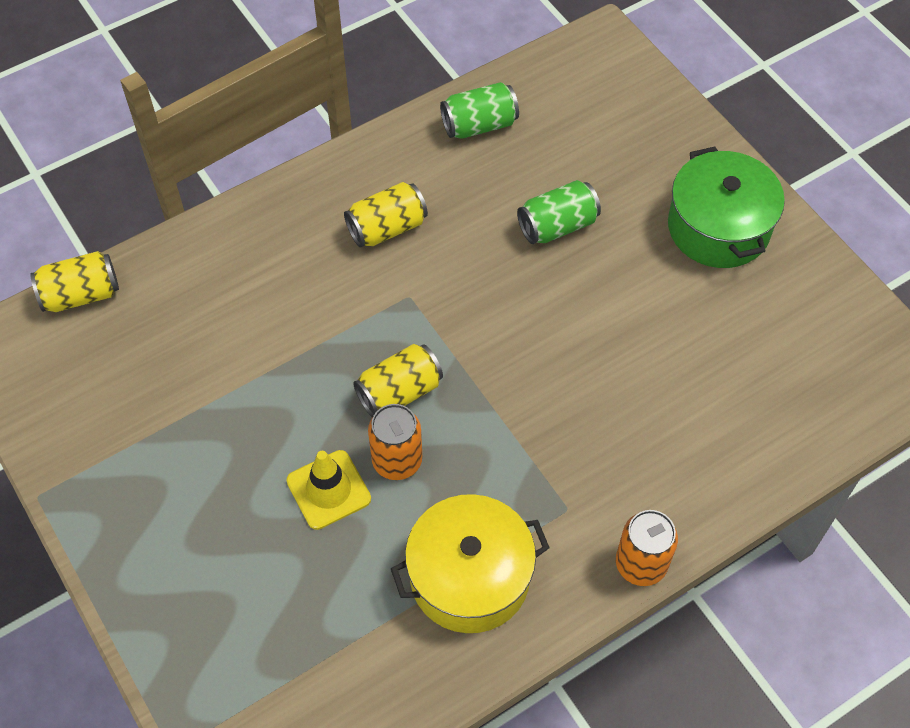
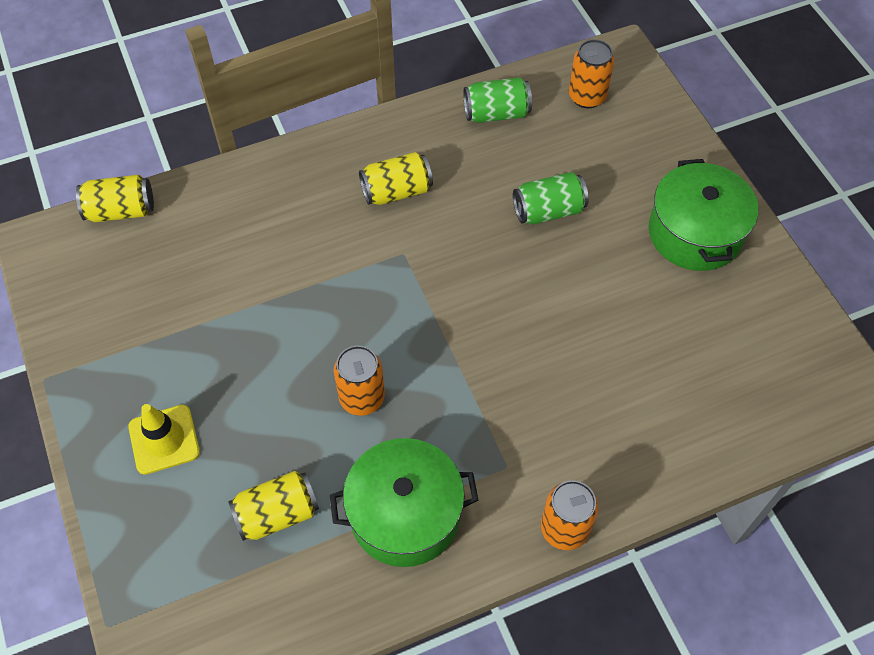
camera: 10 degrees right, 0 degrees up
(328, 490) = (296, 414): yellow traffic cone -> yellow traffic cone (164, 439)
(399, 392) = (377, 337): yellow can -> yellow can (277, 514)
(469, 577) = (405, 514): yellow pot -> green pot
(574, 92) = (587, 97): none -> orange can

